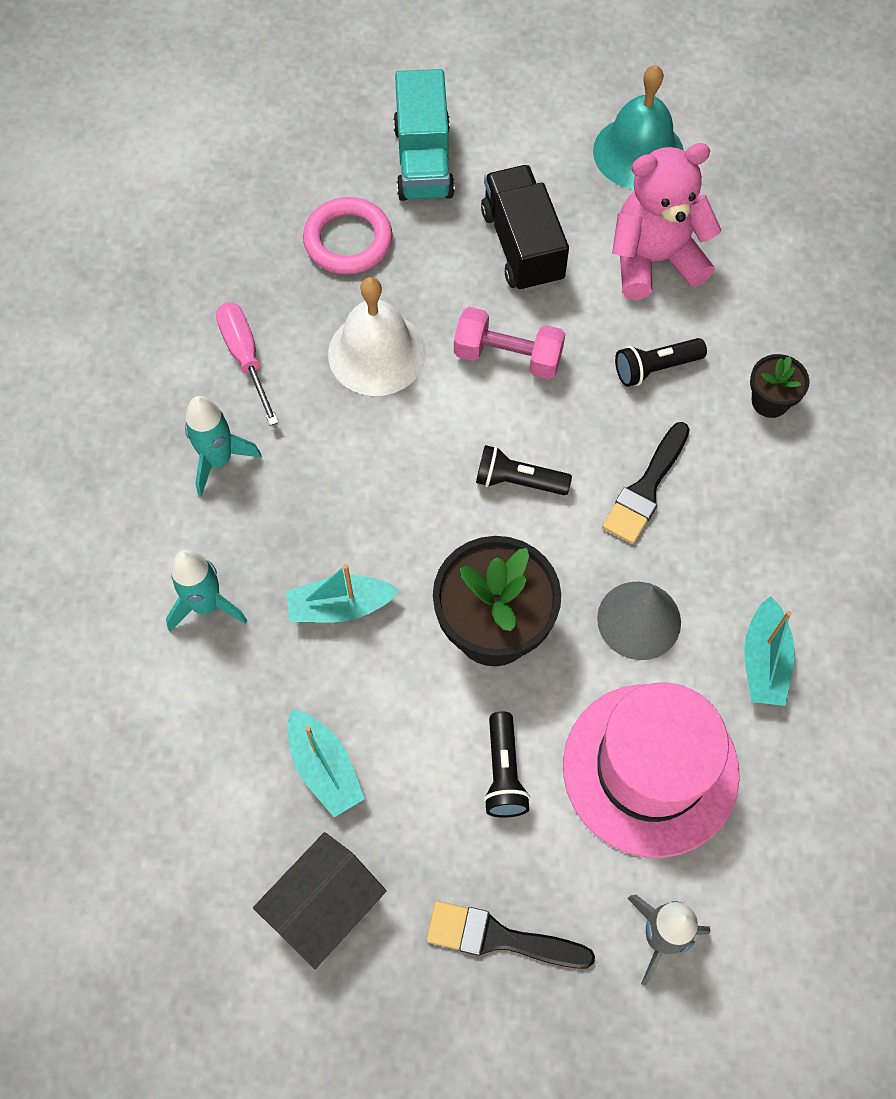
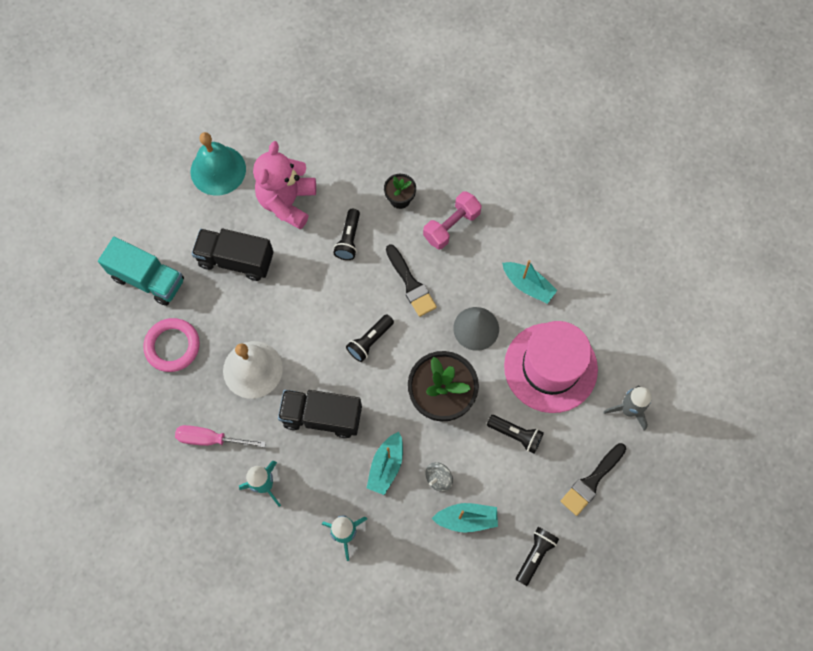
camera: 60 degrees left, 5 degrees up
(324, 907) = (535, 555): black house -> black flashlight
(362, 479) = (322, 416): none -> black truck
(364, 692) = (438, 479): none -> grey spinning top
(508, 356) = (297, 305): pink dumbbell -> pink dumbbell (451, 226)

